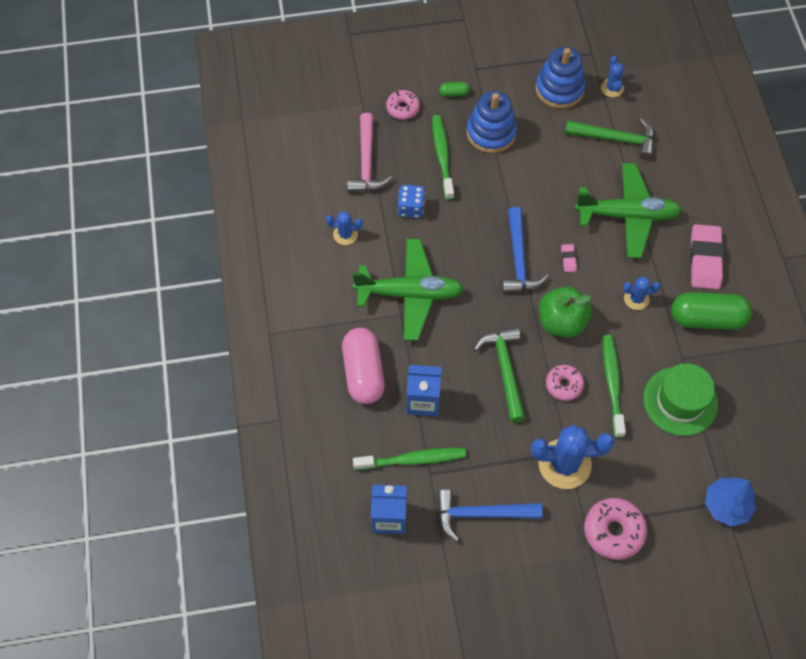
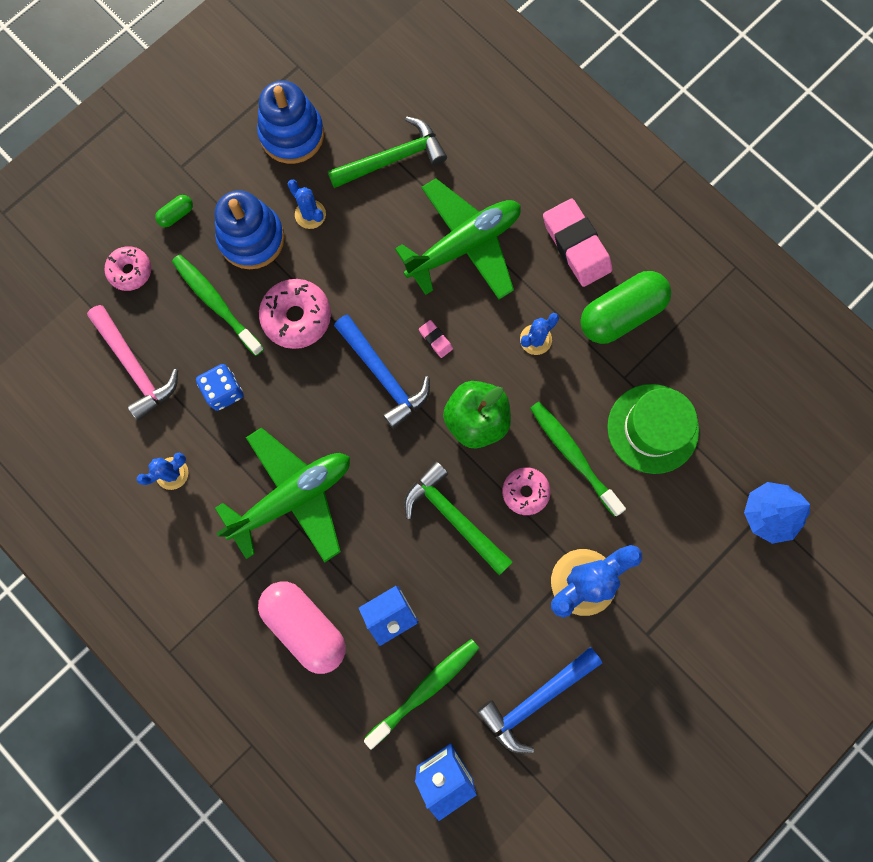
camera: 35 degrees left, 15 degrees up
(612, 88) = (348, 97): blue cactus -> blue cactus (310, 214)
(613, 531) = (678, 622): pink donut -> pink donut (297, 317)

